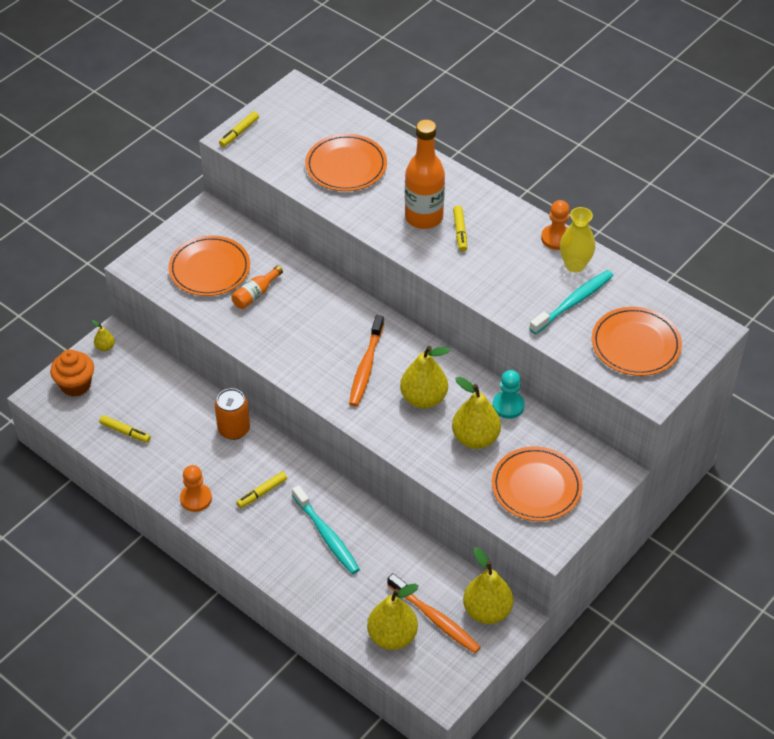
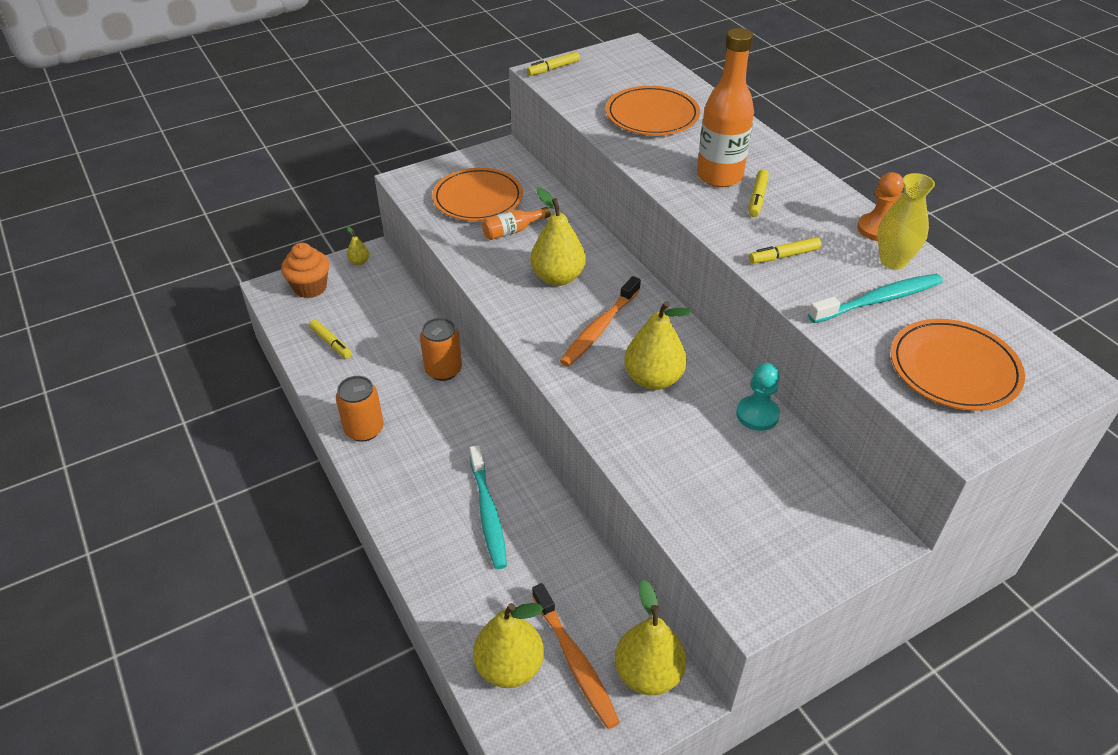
camera: 20 degrees right, 5 degrees down
(196, 498) = (364, 429): orange pawn -> orange can
(262, 493) = (438, 444): yellow marker -> yellow marker (784, 256)
(475, 438) = (700, 441): yellow pear -> yellow pear (558, 277)
(536, 486) = (760, 524): orange plate -> none

